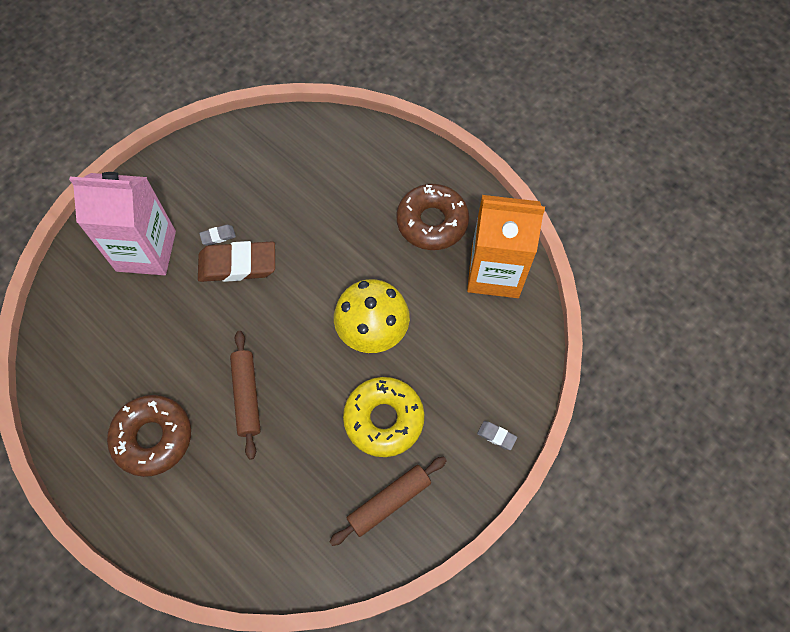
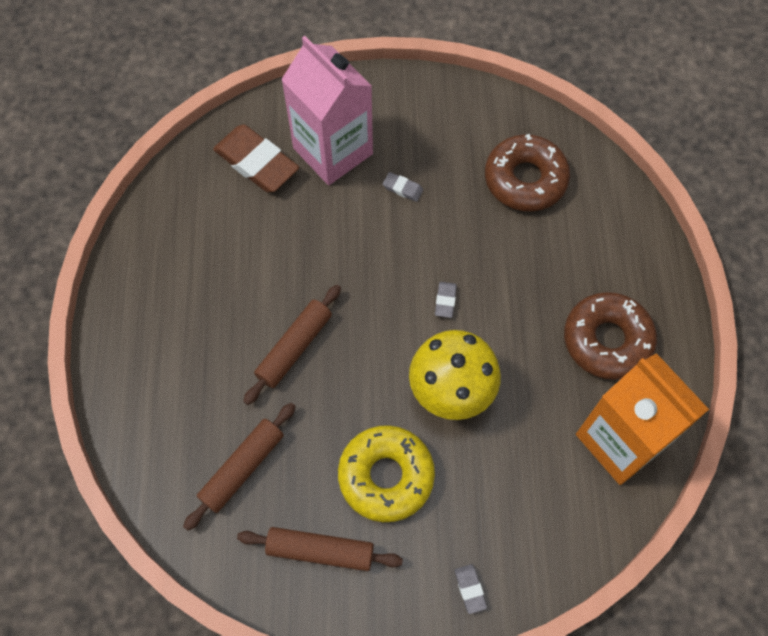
camera: 45 degrees right, 0 degrees up
(153, 437) = (191, 313): brown donut -> brown donut (525, 179)
(237, 265) = (395, 227): brown eraser -> brown eraser (256, 162)
(289, 501) = (242, 468): none -> brown rolling pin
(315, 282) = (445, 301): none -> grey eraser

